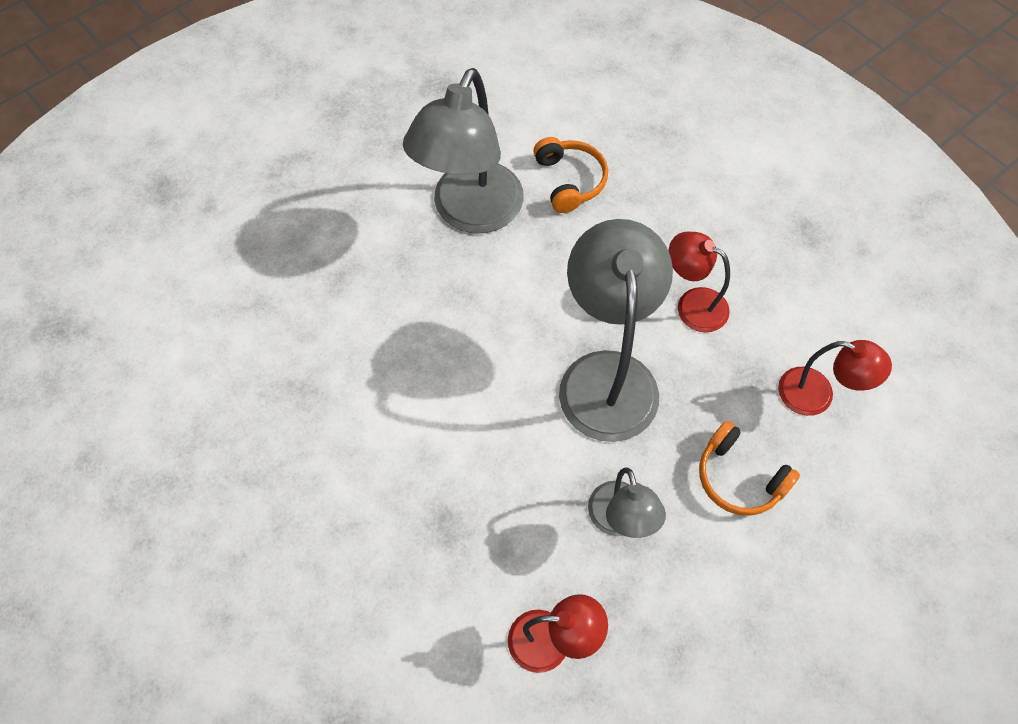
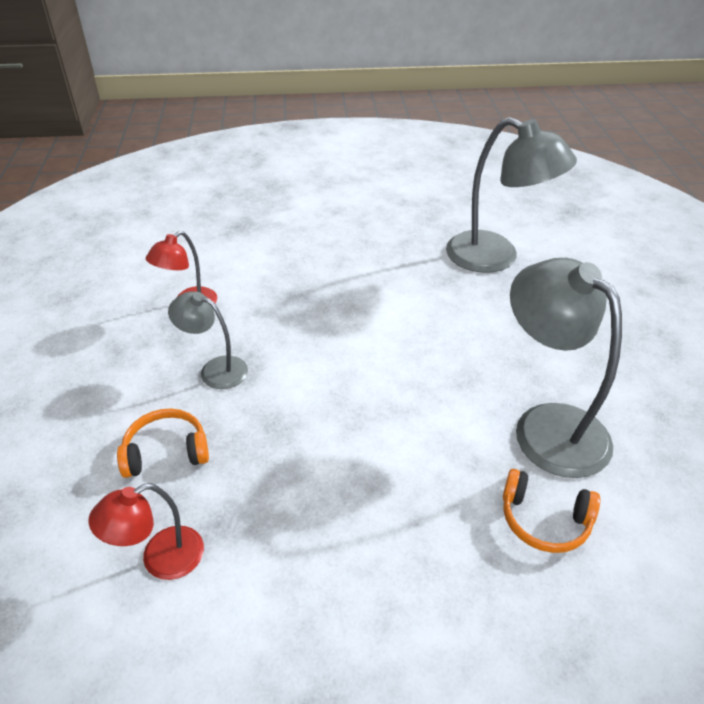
camera: 125 degrees right, 20 degrees down
(607, 375) = (321, 425): grey lamp -> grey lamp (495, 258)
(692, 304) = (330, 527): red lamp -> none

